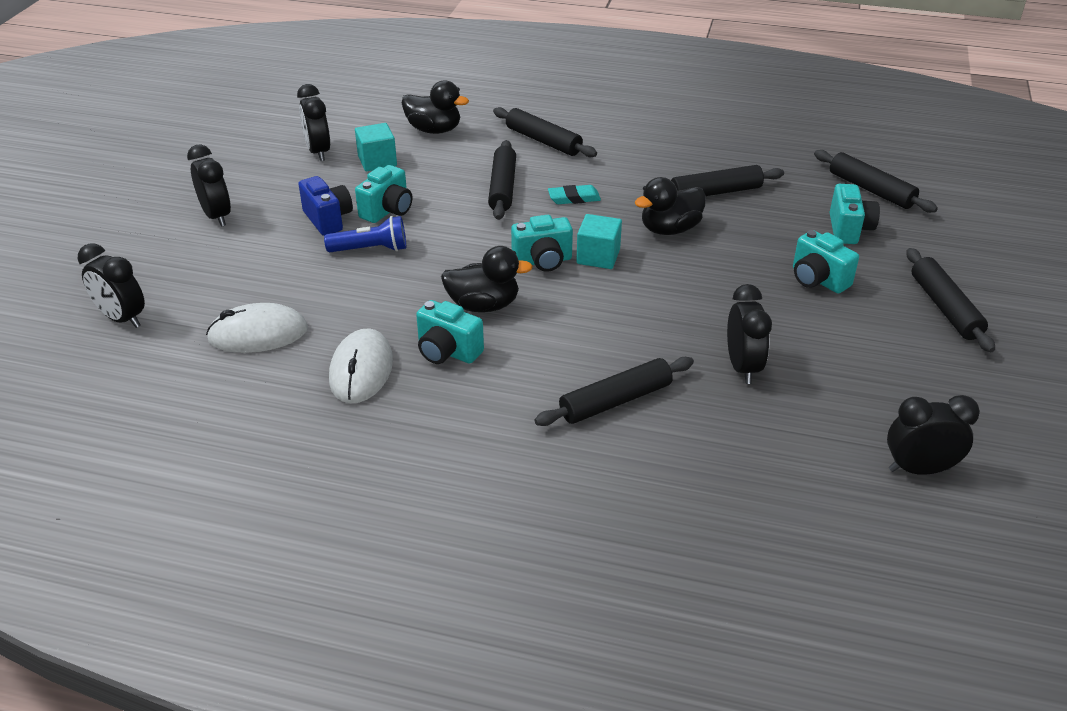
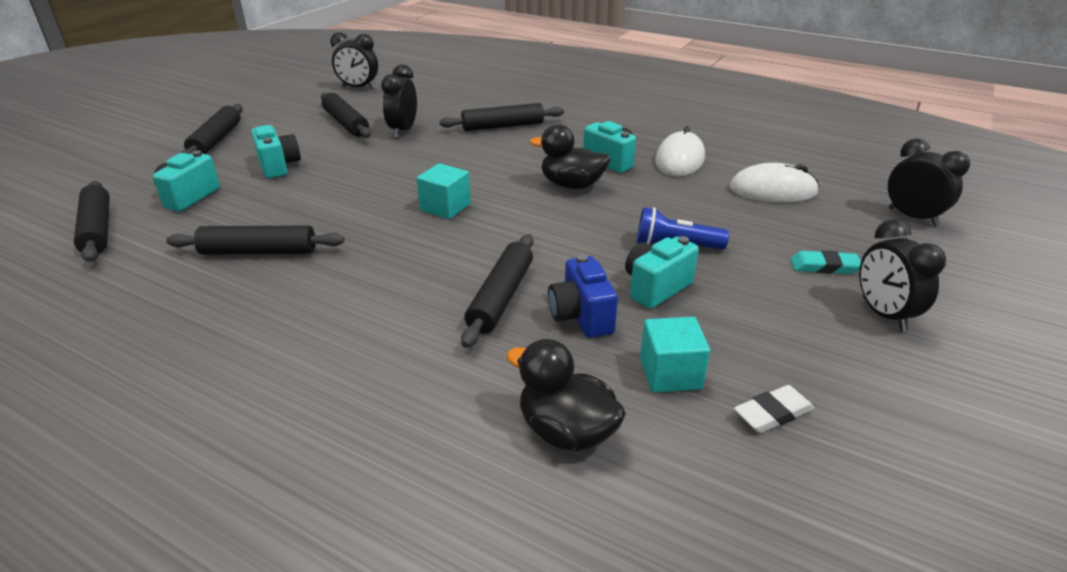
camera: 165 degrees left, 5 degrees down
(318, 152) = (772, 413): black clock -> white eraser
(328, 219) = (731, 287): blue camera -> blue camera (581, 317)
(543, 141) = (398, 370): black rolling pin -> black rolling pin (346, 123)
(543, 261) = (500, 210): turquoise camera -> none
(574, 198) = (423, 269): turquoise eraser -> turquoise eraser (824, 267)
(670, 229) = (353, 221): black duck -> none

